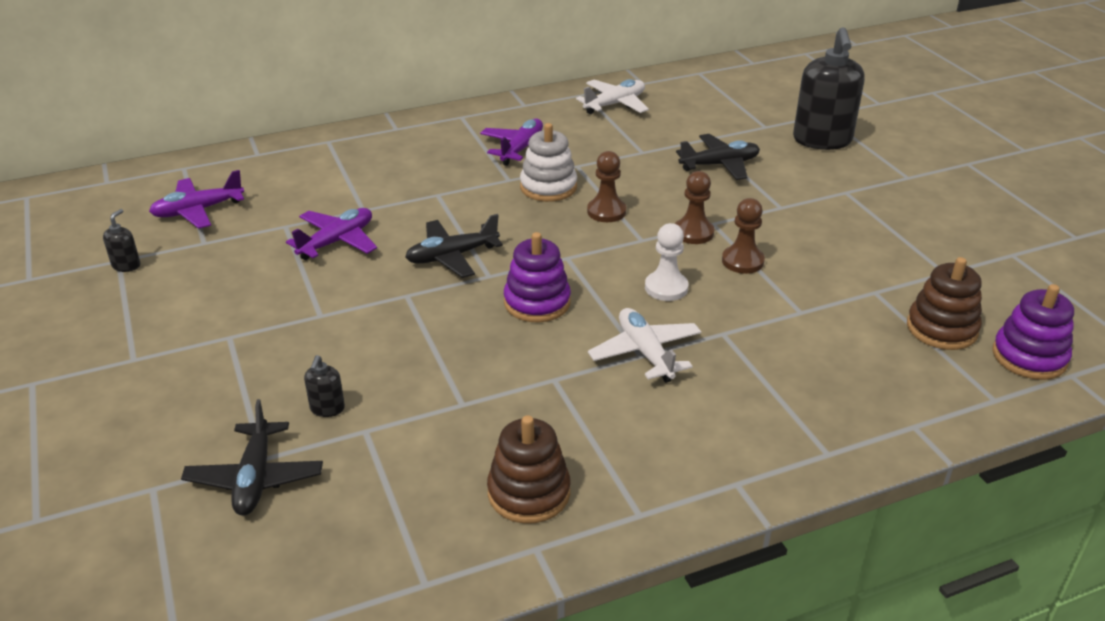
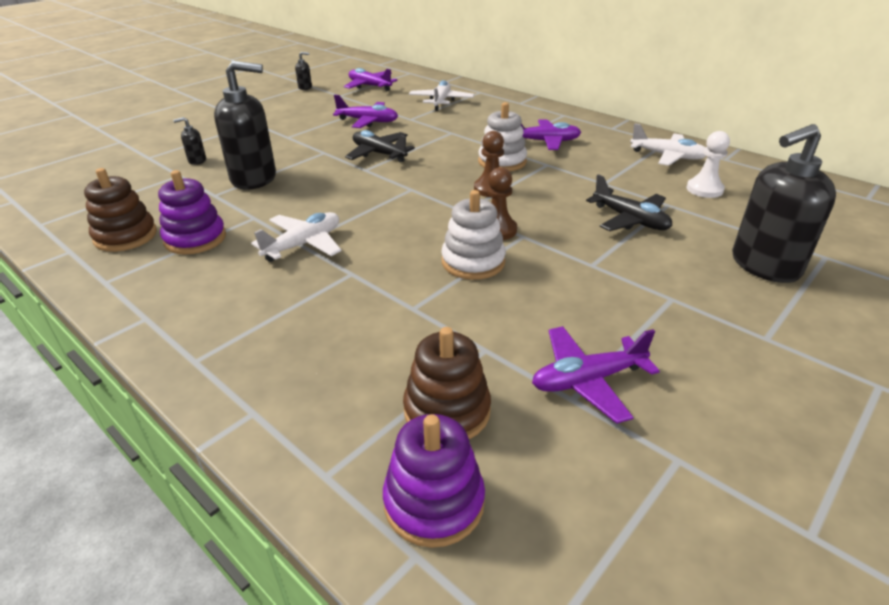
camera: 65 degrees right, 0 degrees up
(255, 478) = (130, 160): black plane -> none
(329, 174) = (441, 101): none -> white plane
(440, 364) = (254, 178): none -> black soap dispenser
(537, 302) = (343, 191): purple stacking toy -> purple stacking toy (195, 239)
(666, 288) = (400, 235): white pawn -> white pawn (704, 189)
(742, 261) = (473, 262): brown pawn -> white stacking toy
(928, 260) = (587, 380): none -> purple plane

